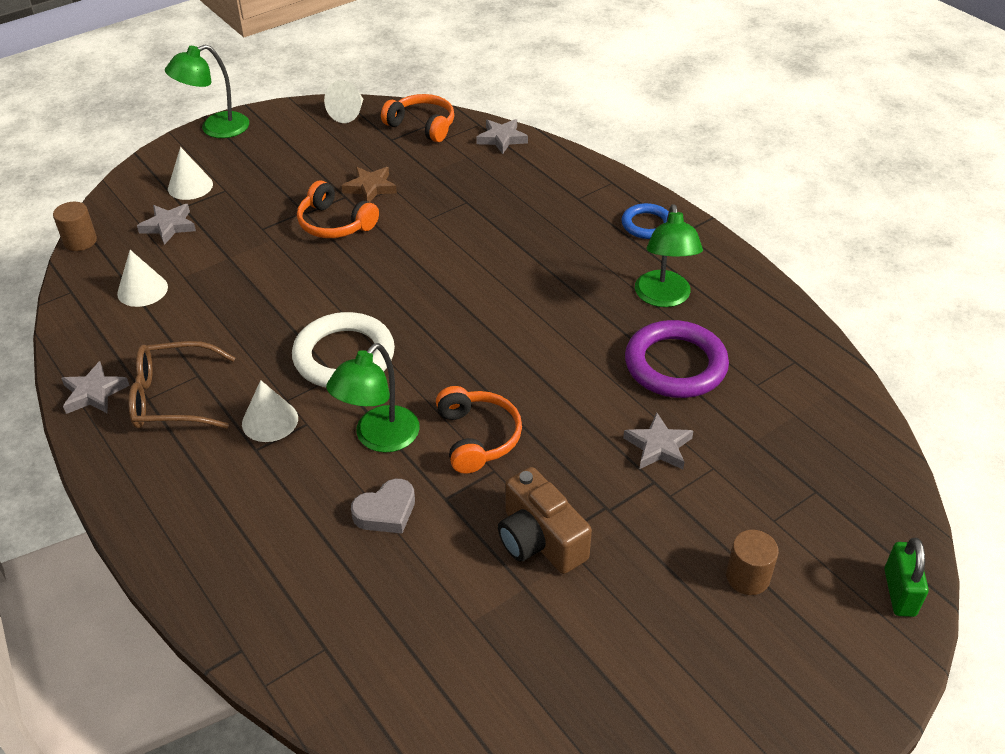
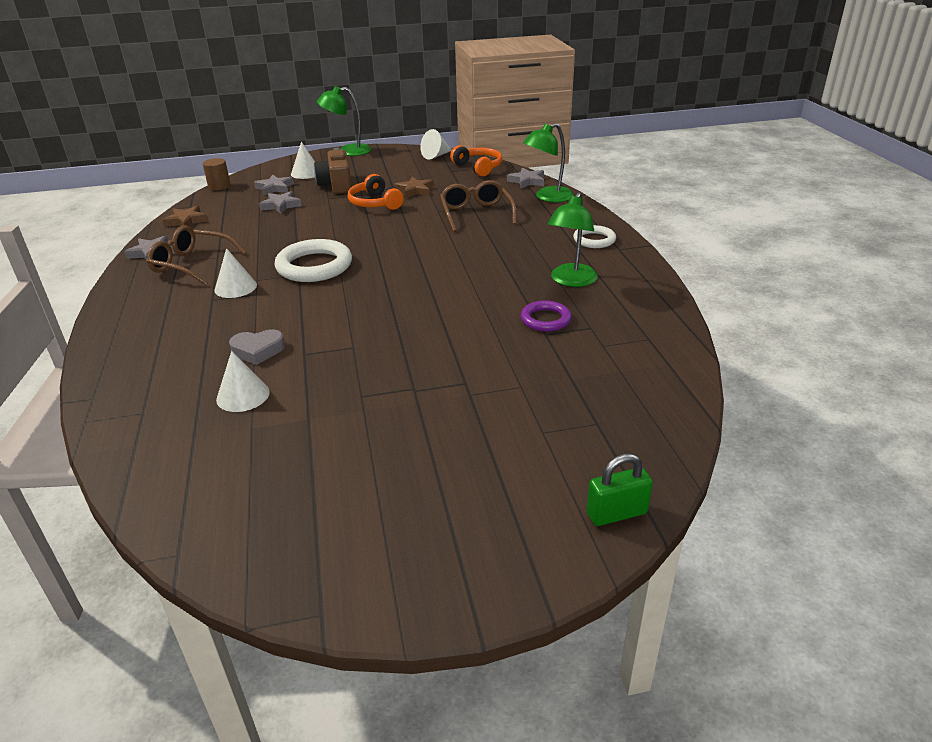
camera: 25 degrees right, 10 degrees down
(91, 321) = (186, 221): none -> brown star
(142, 290) = (229, 213): white cone -> white cone (243, 395)
(379, 438) = (293, 311): green lamp -> green lamp (547, 197)
(477, 437) = (359, 326): orange headphones -> none
(479, 212) = (476, 213): none -> brown glasses
(539, 540) = (346, 394): brown camera -> brown camera (336, 185)
(647, 224) = (594, 240): blue ring -> white ring
(658, 446) = (488, 363): grey star -> grey star (281, 205)
(675, 365) = (545, 319): purple ring -> purple ring, size x0.58
(747, 577) = (487, 462): brown cylinder -> none
(899, 592) = (616, 513): green padlock -> green padlock turned 45 degrees clockwise

